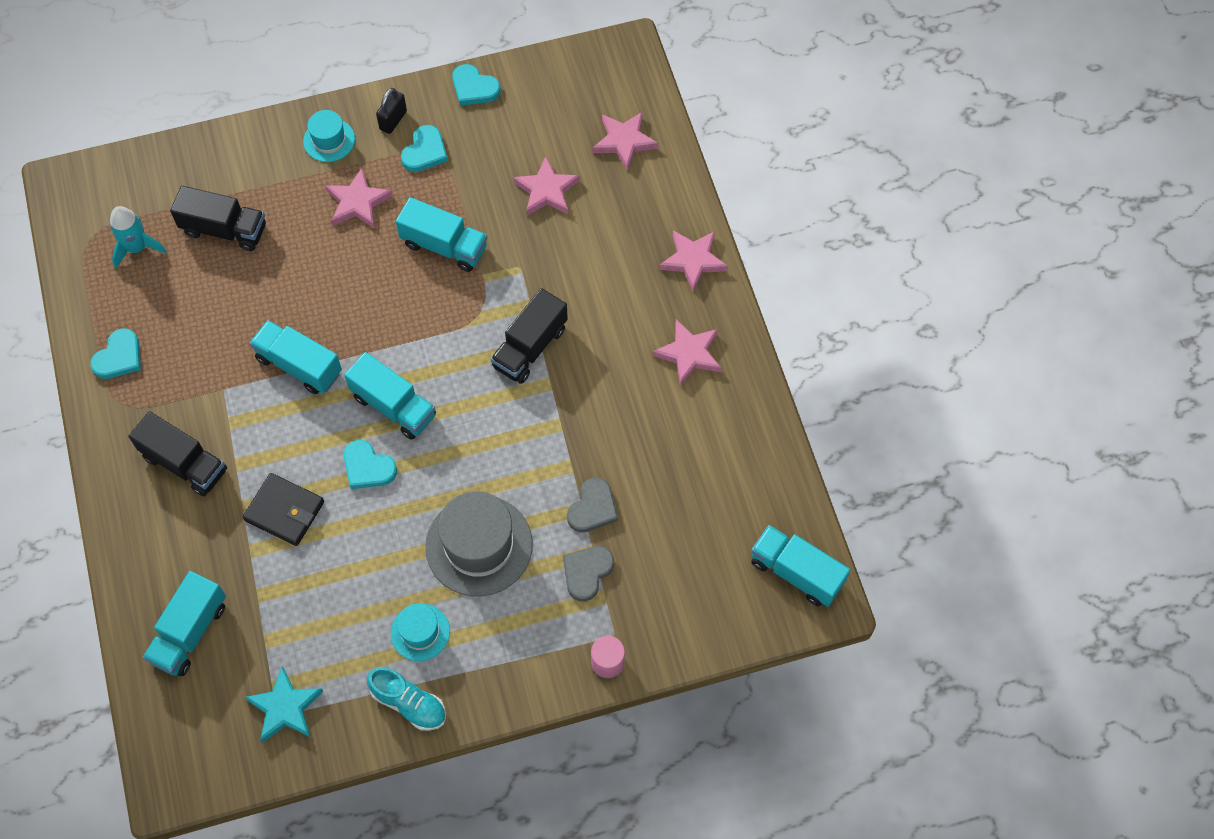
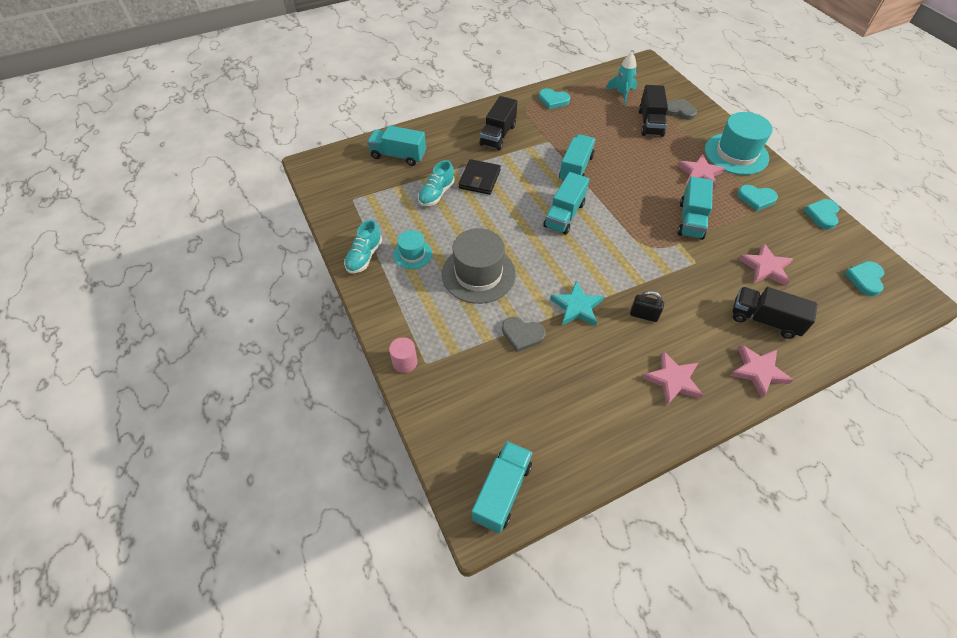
camera: 80 degrees right, 10 degrees down
(285, 707) = (357, 201): turquoise star -> turquoise star (577, 307)
(300, 581) = (436, 194): none -> turquoise shoe
(329, 140) = (736, 154): turquoise hat -> turquoise hat, size x1.85
(368, 467) = (518, 210): turquoise heart -> turquoise heart (865, 279)
(393, 120) = (769, 179): black padlock -> black padlock (643, 315)
(530, 347) = (635, 278): black truck -> black truck (764, 320)
(587, 572) = (471, 339): grey heart -> grey heart (679, 111)
(624, 141) = (837, 308): pink star -> none

